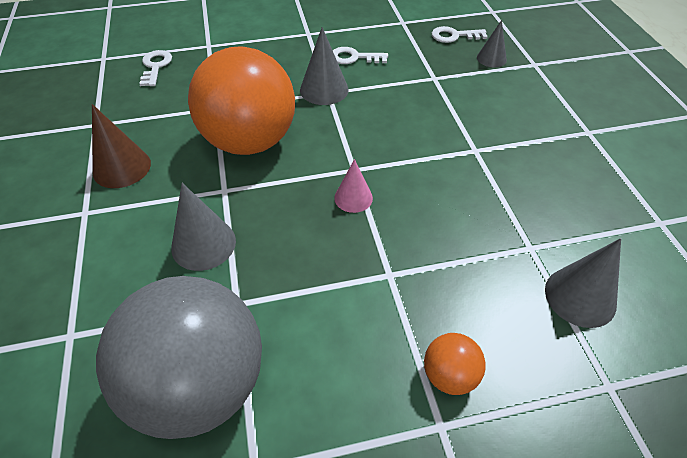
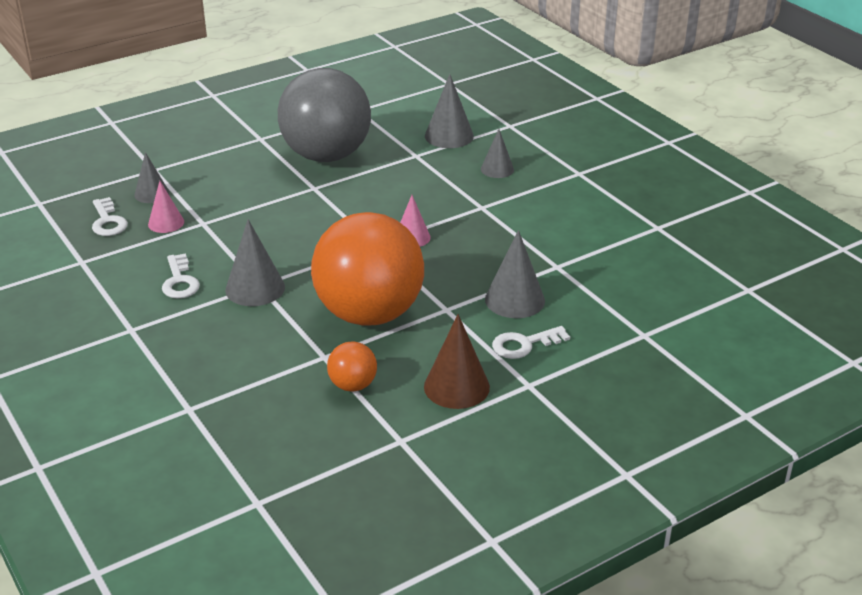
camera: 110 degrees left, 15 degrees down
(155, 66) = (258, 439): white key -> white key (524, 344)
(200, 384) = (627, 262): grey ball -> grey ball (326, 156)
(441, 60) = (166, 223): none -> pink cone
(449, 375) = (544, 174): orange ball -> orange ball (353, 385)
(476, 322) = (497, 169): none -> grey cone

